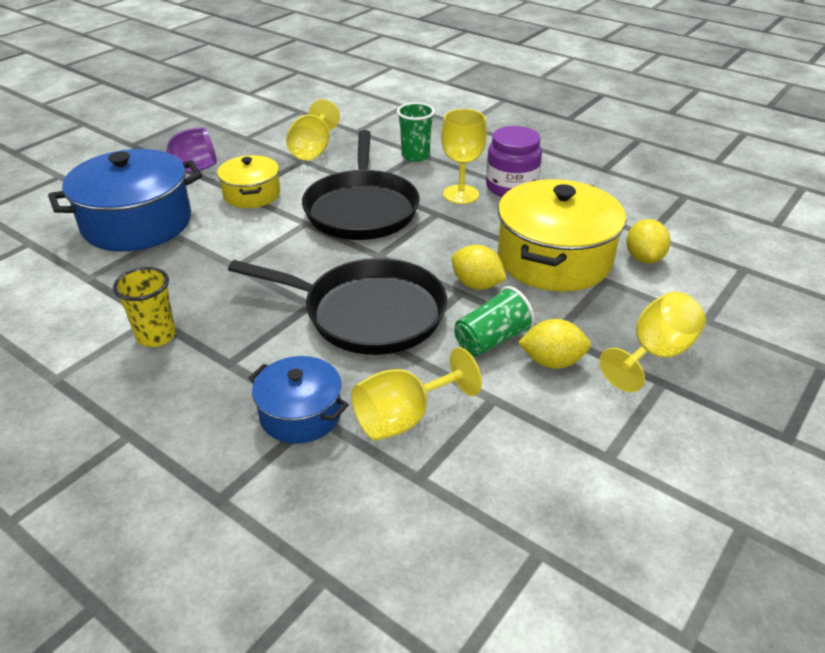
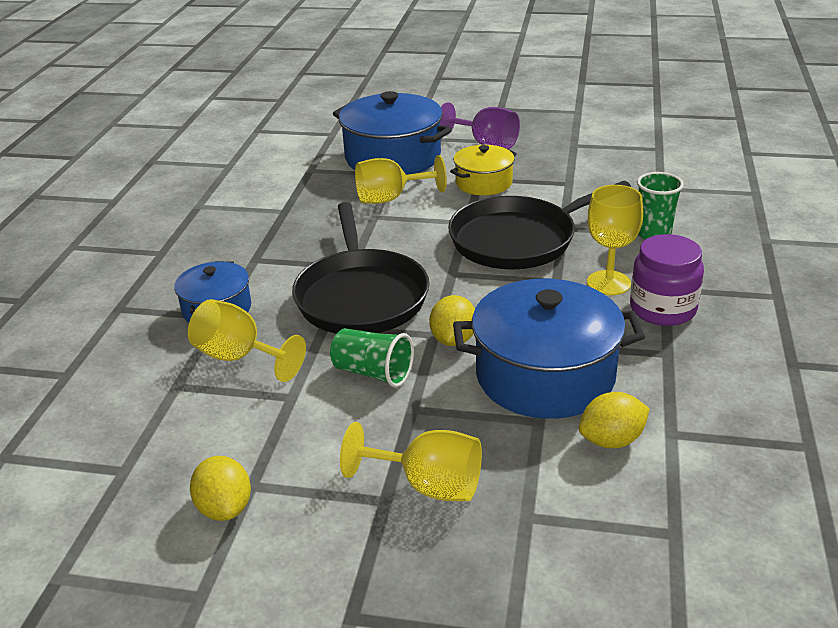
camera: 65 degrees right, 5 degrees down
(156, 336) = (265, 220): yellow cup -> none
(313, 150) = (594, 181): yellow goblet -> yellow goblet (390, 198)
(552, 362) = (366, 417): yellow lemon -> yellow lemon (225, 508)
(554, 259) = (545, 375): yellow pot -> blue pot

